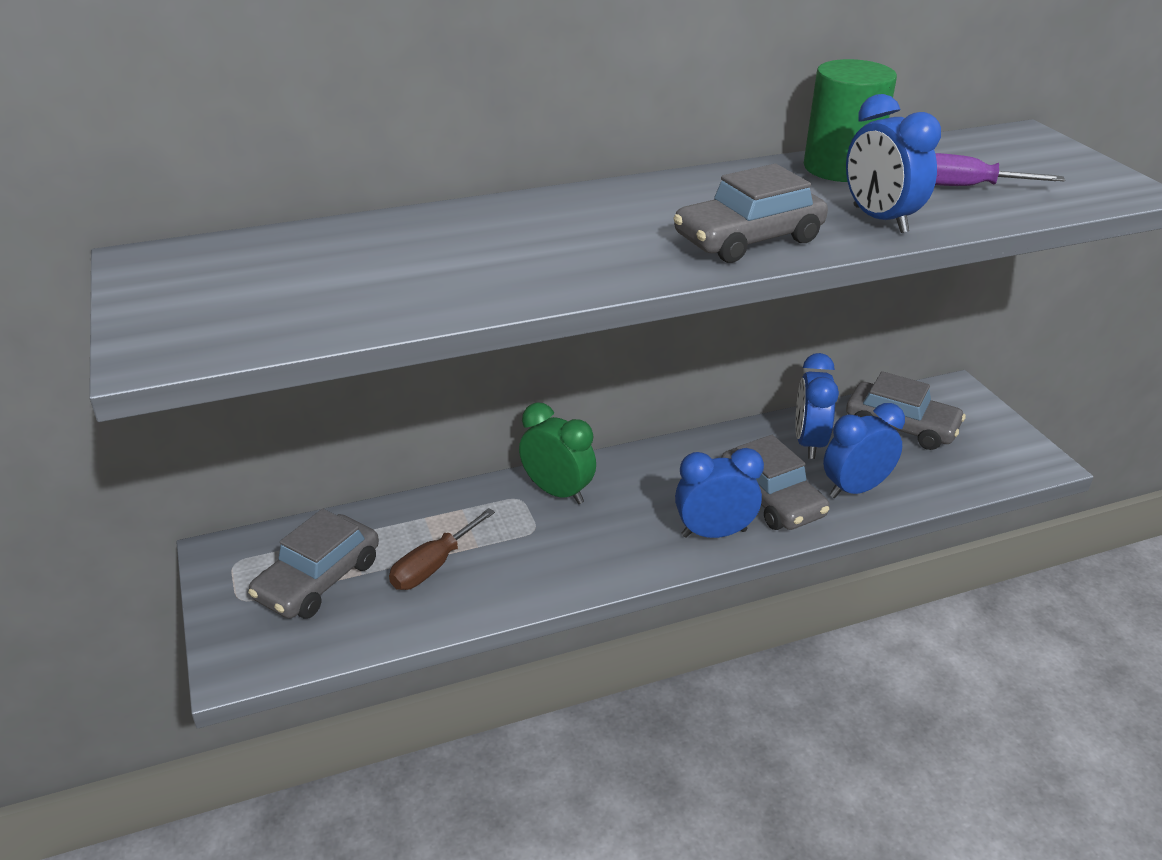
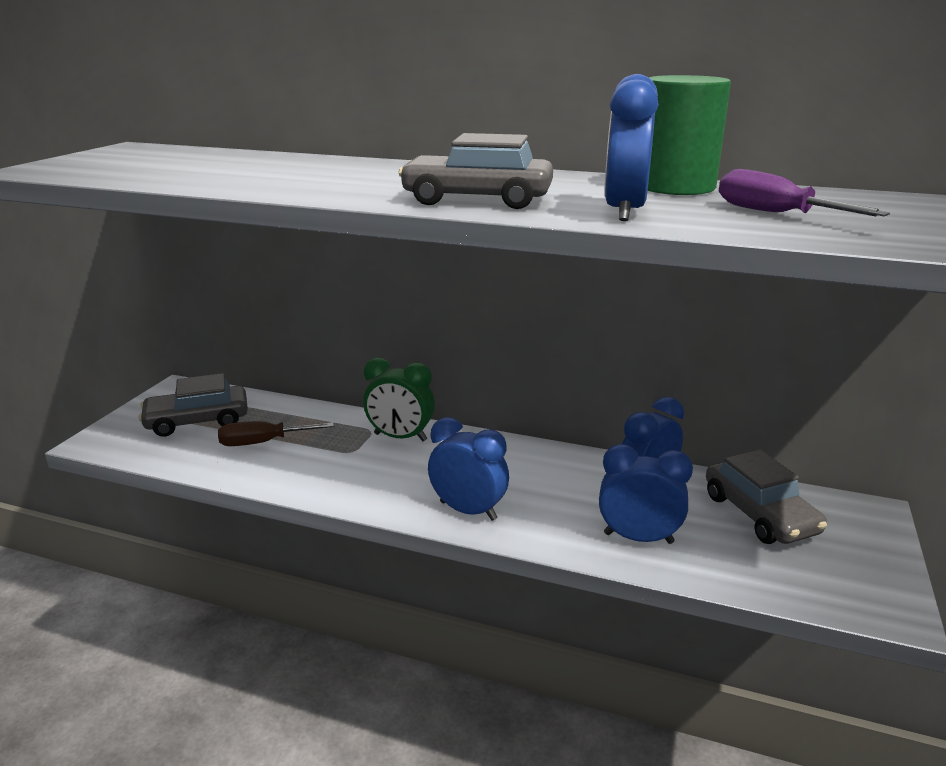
camera: 40 degrees right, 10 degrees down
(557, 492) = (400, 437): green clock -> green clock turned 120 degrees clockwise
(771, 498) = (551, 510): grey car -> none

